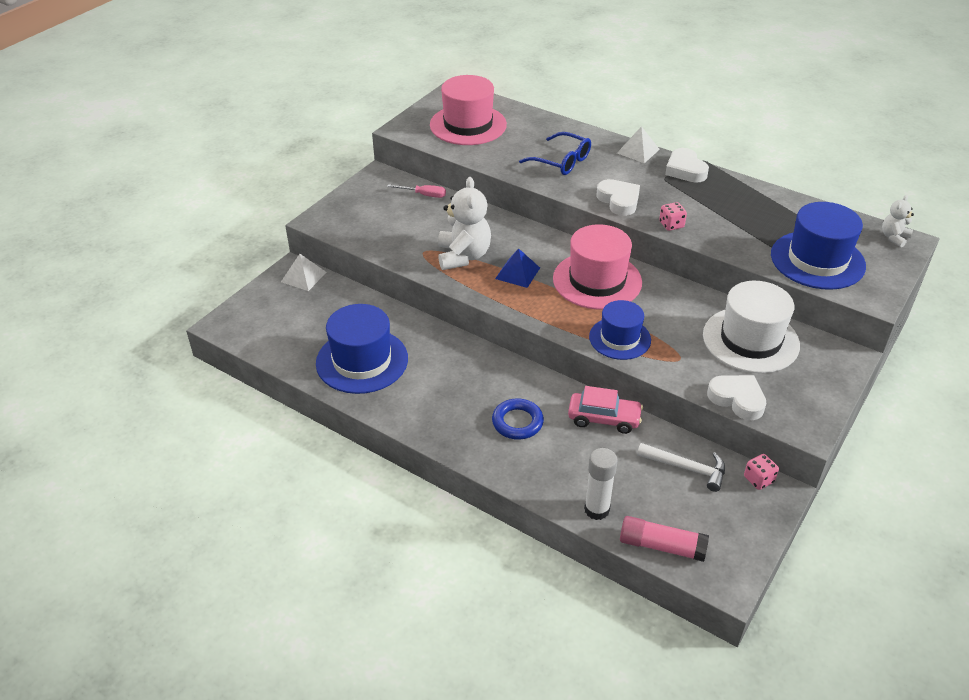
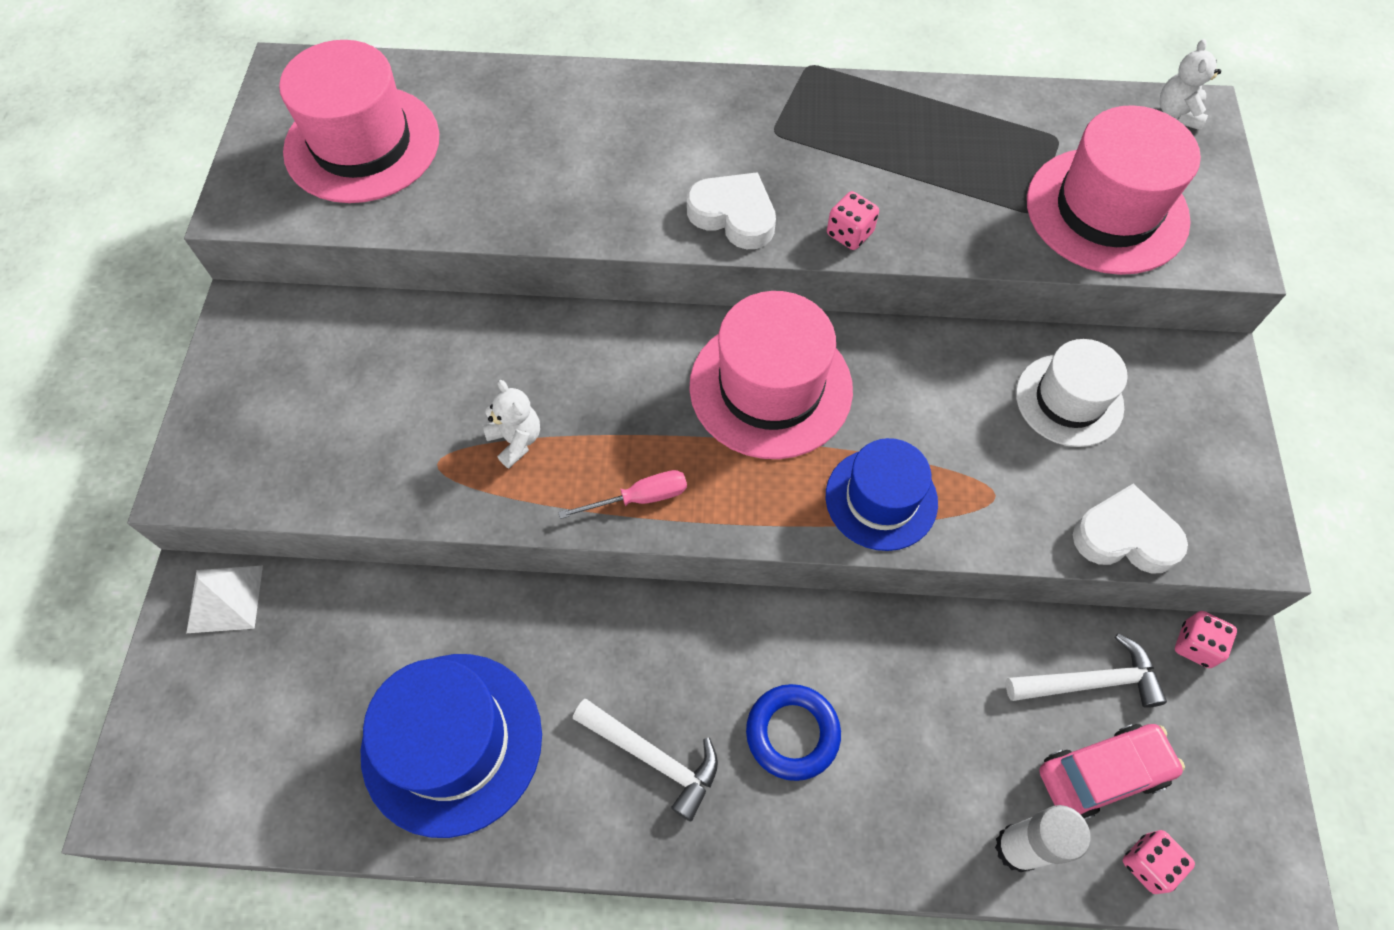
camera: 30 degrees left, 20 degrees up
(424, 195) = (359, 325): pink screwdriver -> pink screwdriver (640, 498)
(446, 403) = (654, 757): none -> white hammer
(463, 256) = (516, 440): white teddy bear -> white teddy bear, size x0.52
(517, 273) = (632, 434): blue pyramid -> none
(562, 161) = (584, 164): blue glasses -> none
(604, 418) = (916, 648): pink car -> pink car (1102, 773)
(638, 151) = (696, 87): white pyramid -> none
(661, 546) = (1148, 864): pink glue stick -> pink dice
(685, 170) = (796, 99): white heart -> none
(750, 340) = (1069, 400): white hat -> white hat, size x0.65
(817, 260) = (1106, 210): blue hat -> pink hat

